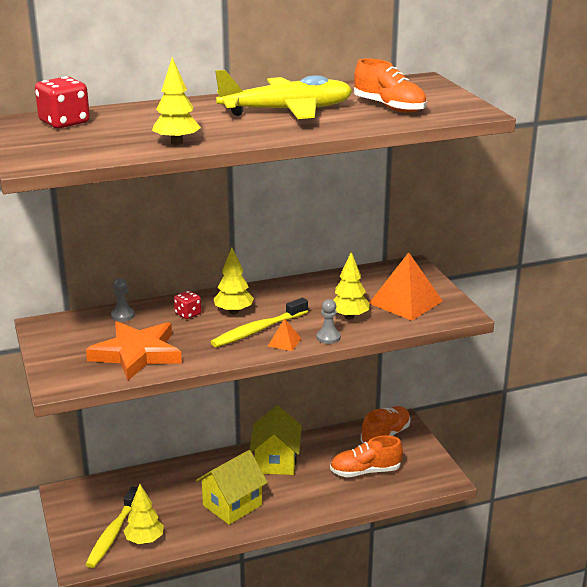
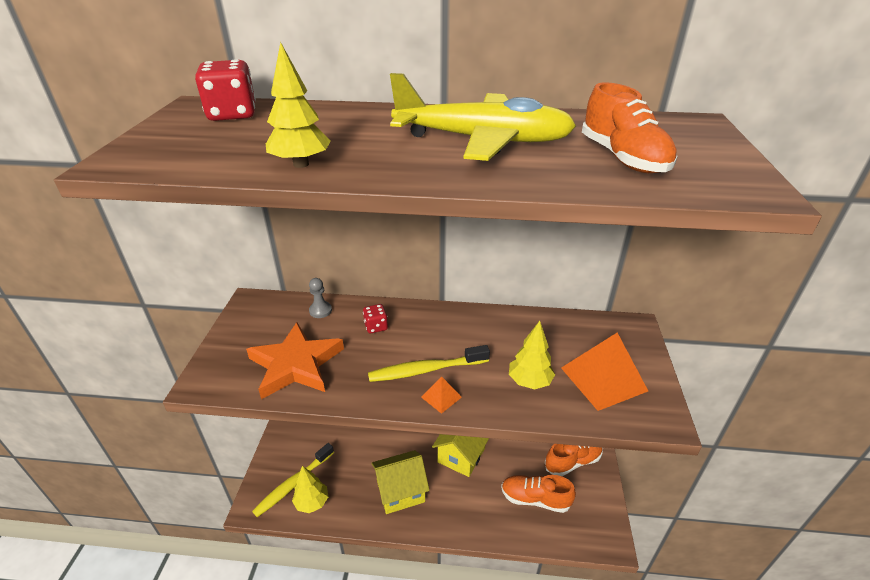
camera: 25 degrees right, 10 degrees up
(234, 312) = (419, 337): yellow tree -> none
(328, 337) = (490, 406): grey pawn -> none

